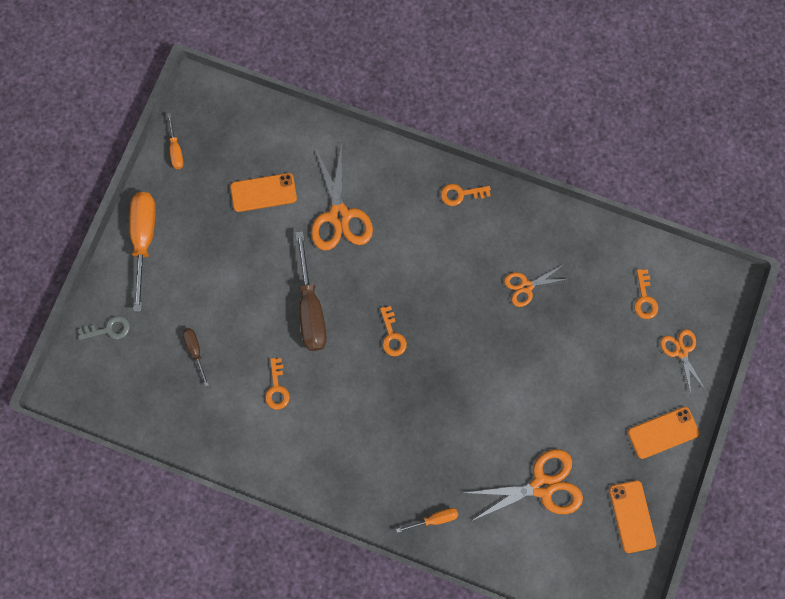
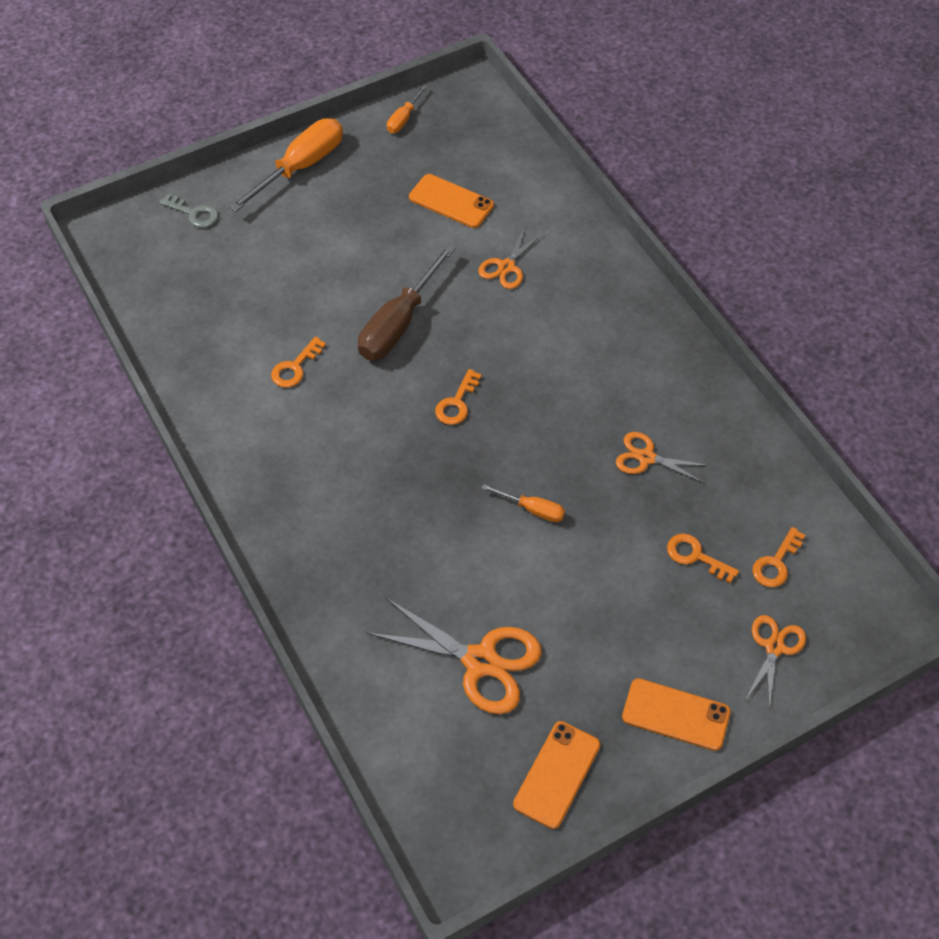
camera: 40 degrees right, 20 degrees down
(195, 351) = (252, 283): brown screwdriver -> none
(339, 216) = (506, 267): orange scissors -> orange scissors, size x0.57
(434, 519) = (331, 603): orange screwdriver -> orange screwdriver (533, 509)
(460, 194) = (652, 329): orange key -> orange key (695, 556)

